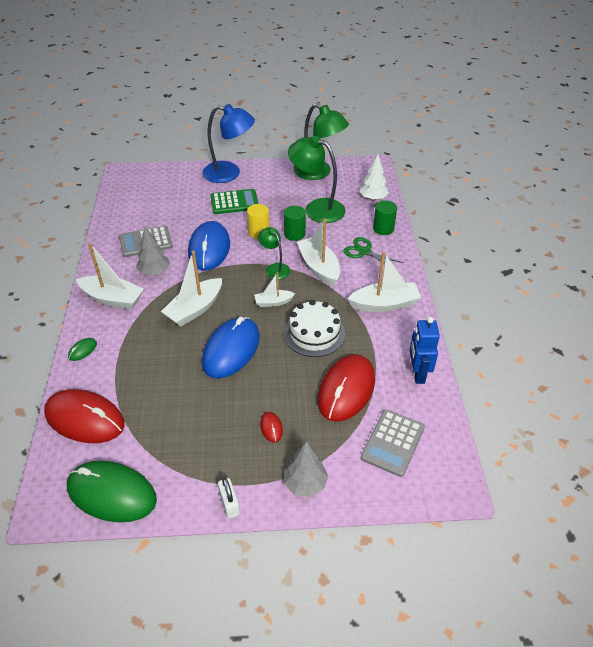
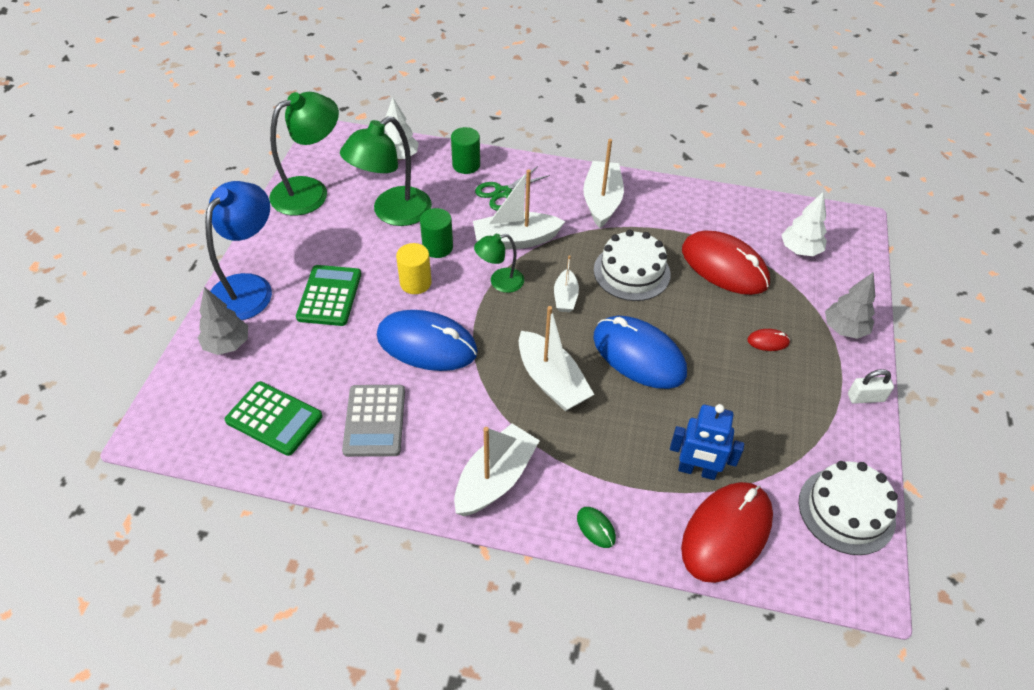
camera: 75 degrees left, 5 degrees up
(112, 493) = (846, 510): green mouse -> white cake
(139, 207) = (274, 418): none -> green calculator
(154, 272) = (453, 418): grey tree -> grey tree (227, 344)
(393, 443) = (800, 250): grey calculator -> white tree
(418, 373) = (712, 206): blue robot -> blue robot (697, 470)

